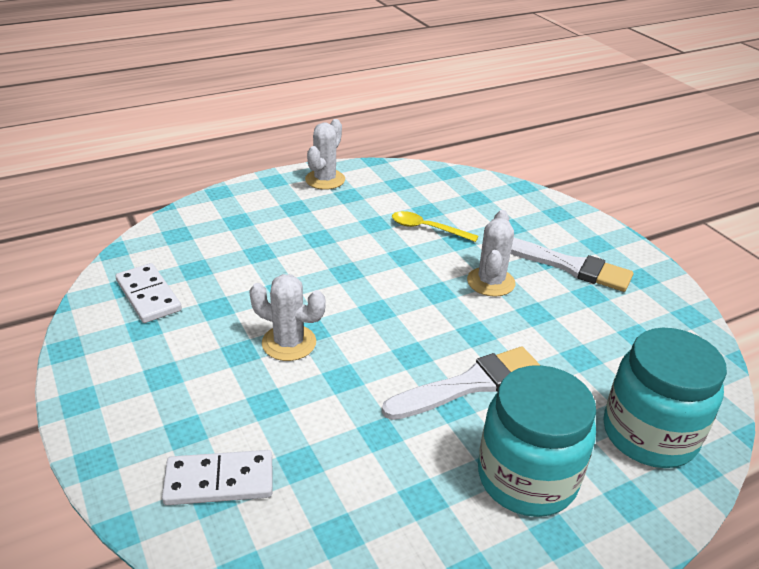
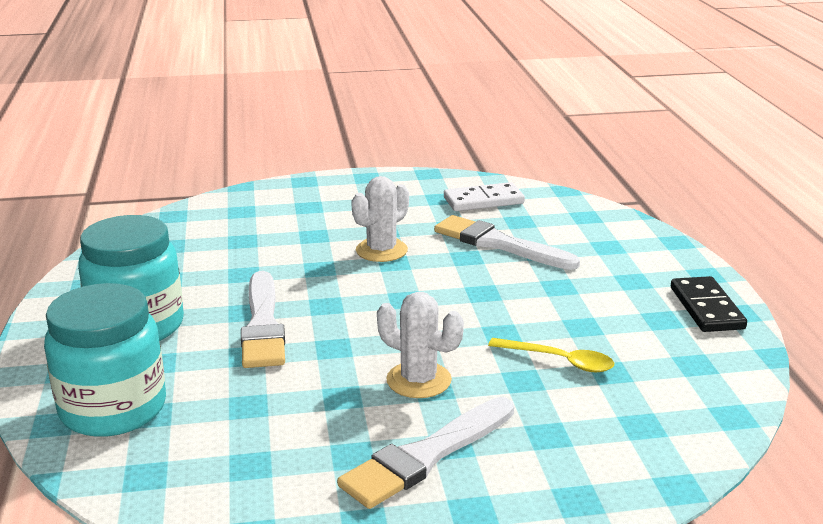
camera: 110 degrees right, 10 degrees down
(219, 481) = (252, 213): white domino -> none
(251, 274) = (499, 244): none -> white brush
(325, 180) = (706, 308): white cactus -> black domino
(427, 229) = (559, 361): yellow spoon -> yellow spoon turned 75 degrees clockwise

